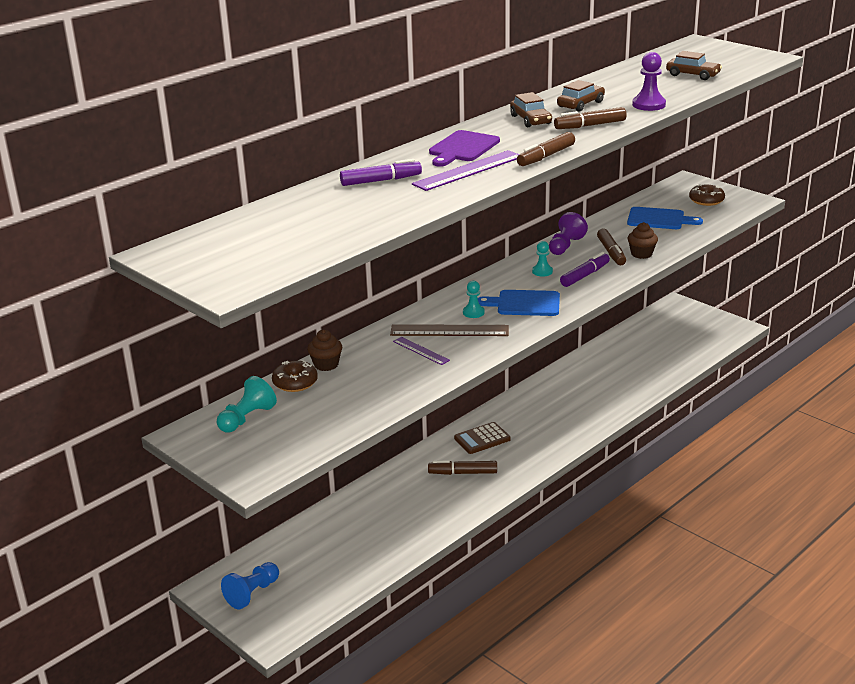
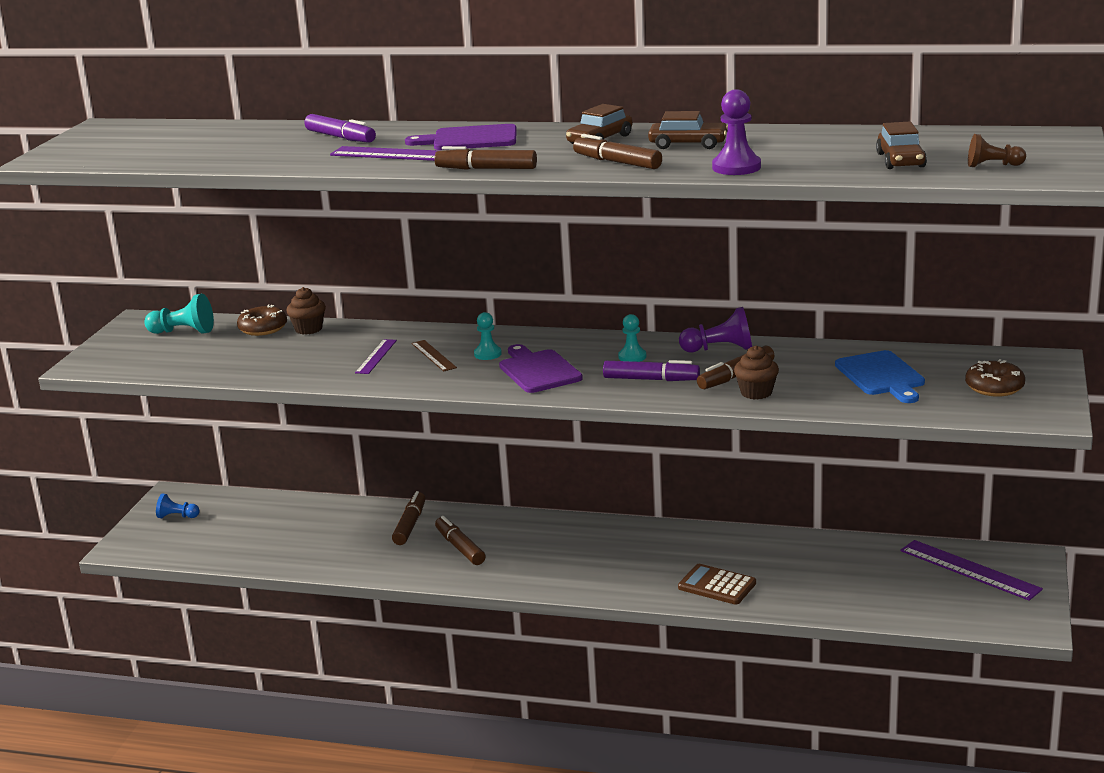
camera: 60 degrees right, 5 degrees down
(252, 593) = (177, 516): blue pawn -> blue pawn, size x0.66
(406, 484) = (410, 525): none -> brown marker
(449, 331) = (433, 355): brown ruler -> brown ruler, size x0.57
(482, 439) = (537, 536): brown calculator -> brown calculator (717, 585)
(525, 304) = (538, 370): blue cutting board -> purple cutting board
(671, 322) = (969, 570): none -> purple ruler
(731, 63) = (993, 166): none -> brown pawn

